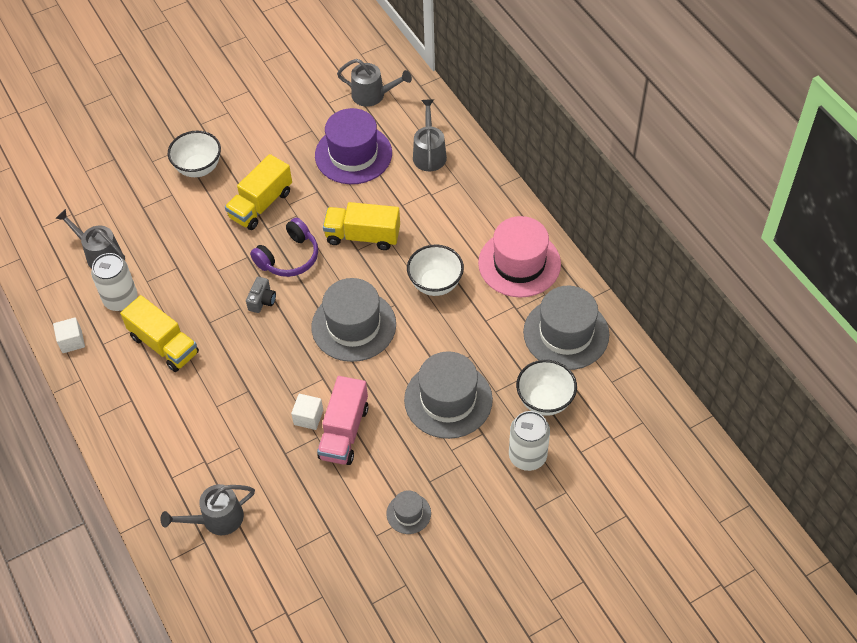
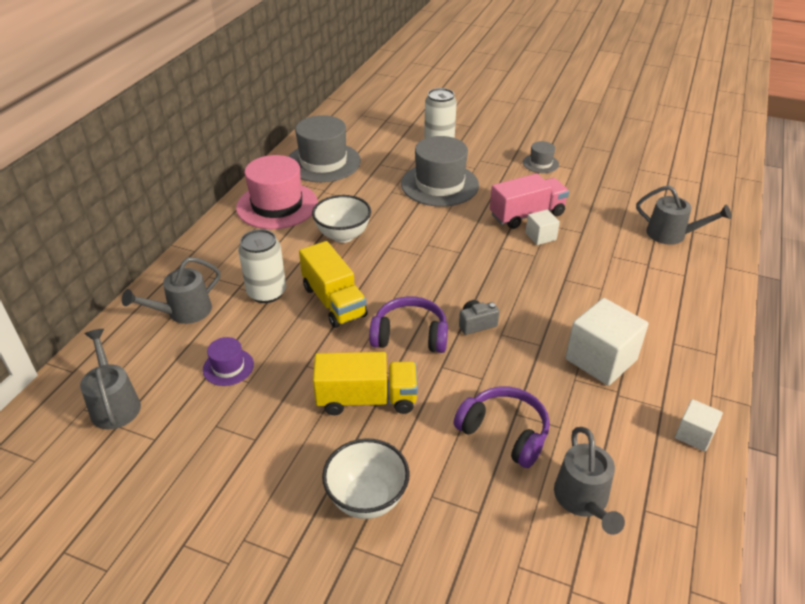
camera: 130 degrees left, 15 degrees down
(121, 299) = (604, 432): white can -> white can (267, 292)
(164, 345) = (601, 359): yellow truck -> white cube
(171, 252) = (504, 433): none -> purple headphones
(353, 154) = (228, 367): purple hat -> purple hat, size x0.48
(353, 325) = (434, 257): grey hat -> none
(545, 400) = (389, 150): white bowl -> none

